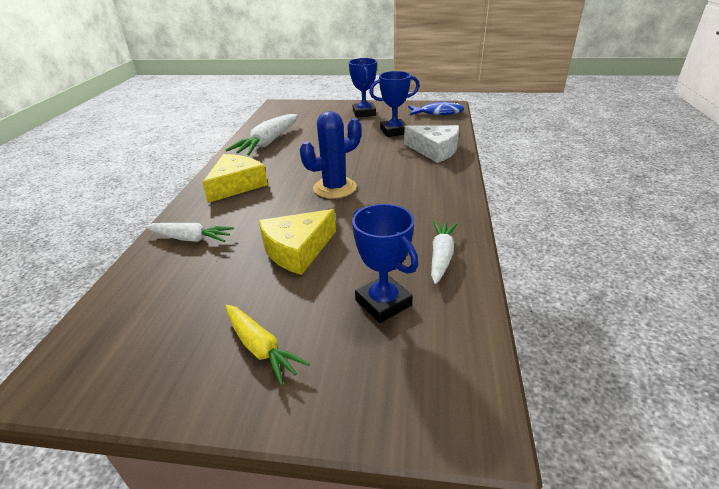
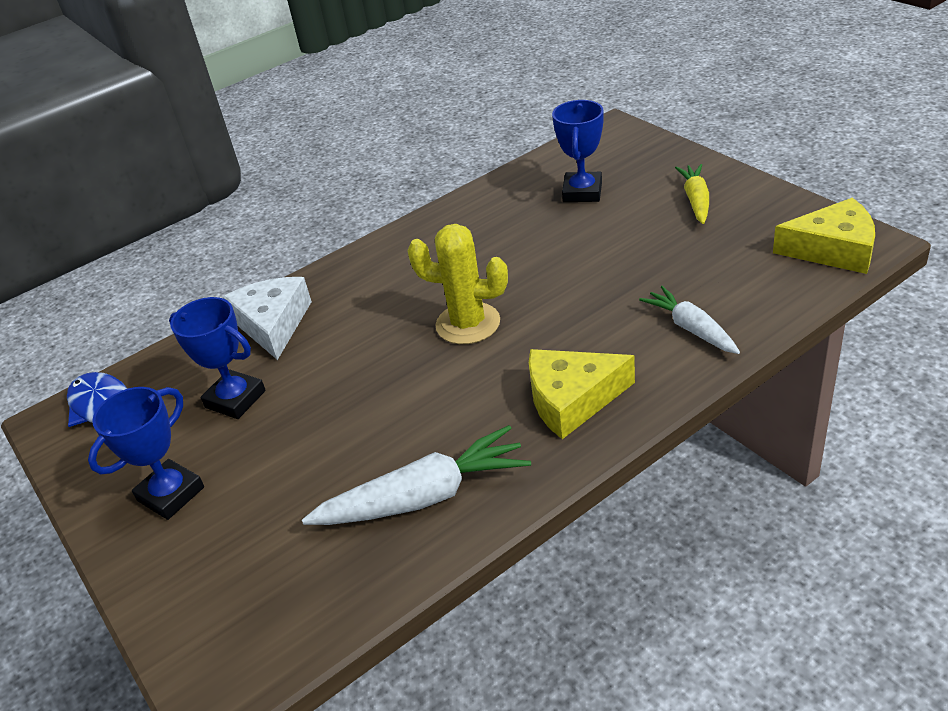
camera: 130 degrees left, 5 degrees up
(297, 250) = (596, 262): yellow cheese -> yellow cheese (833, 249)
(334, 188) = (468, 324): blue cactus -> yellow cactus
(441, 256) = (493, 203): white carrot -> none

